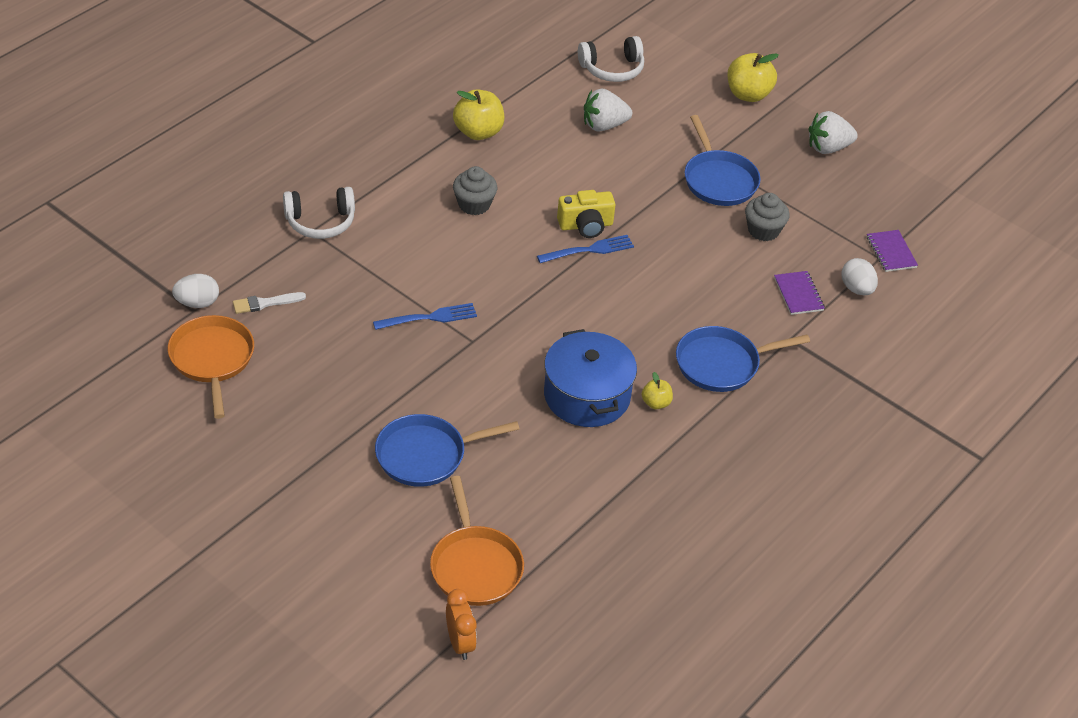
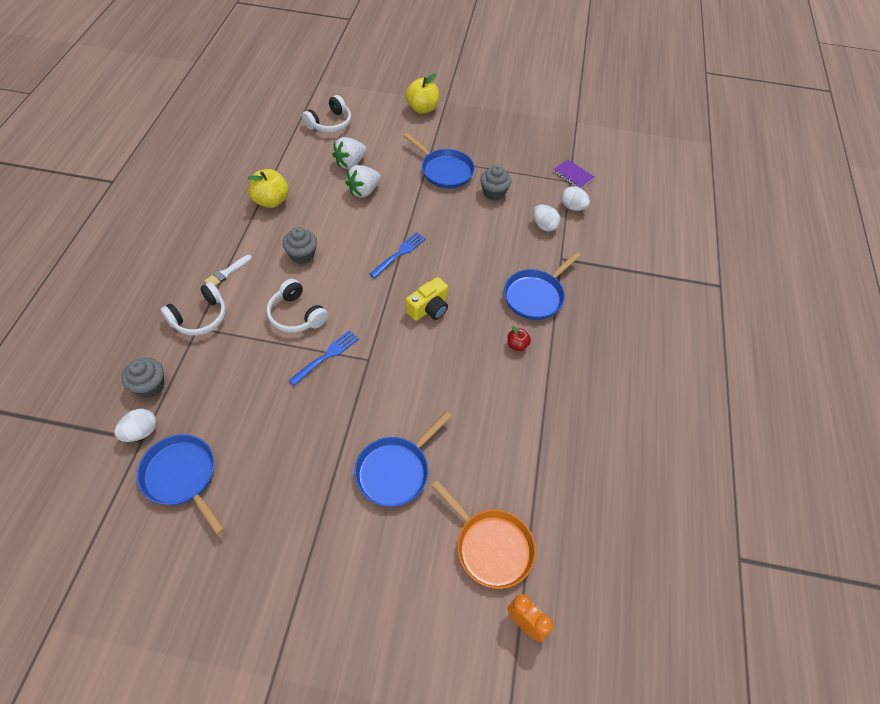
camera: 30 degrees left, 10 degrees up
(212, 360) = (182, 476): orange pan -> blue pan
(230, 265) = (150, 385): none -> grey cupcake
(265, 303) = (196, 405): white brush -> white brush (227, 272)
(424, 263) = (296, 315): none -> white headphones
(586, 225) = (385, 237): yellow camera -> yellow camera (429, 308)
(587, 395) = (471, 362): blue pot -> none
(656, 403) = (517, 345): yellow apple -> red apple
(798, 294) = (544, 226): purple notebook -> white egg
(828, 148) = (491, 124): white strawberry -> white strawberry (364, 191)

